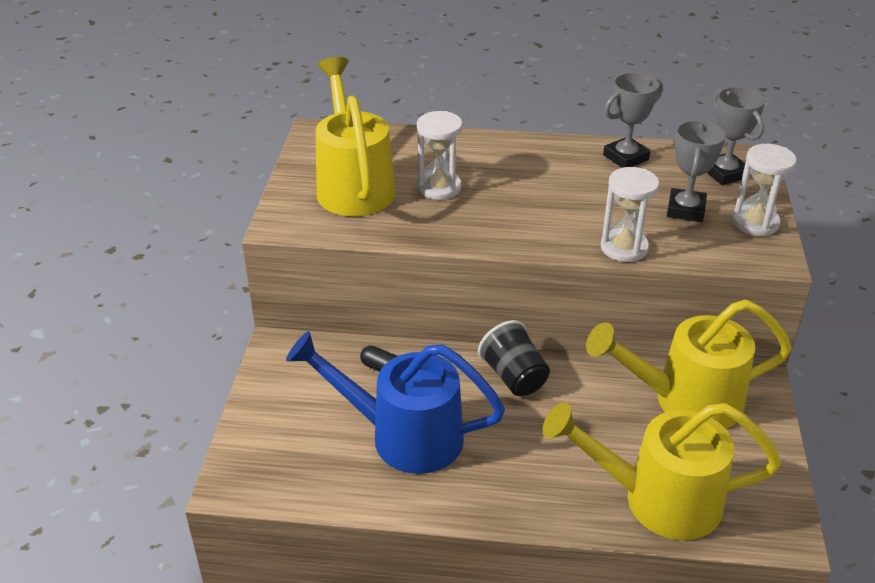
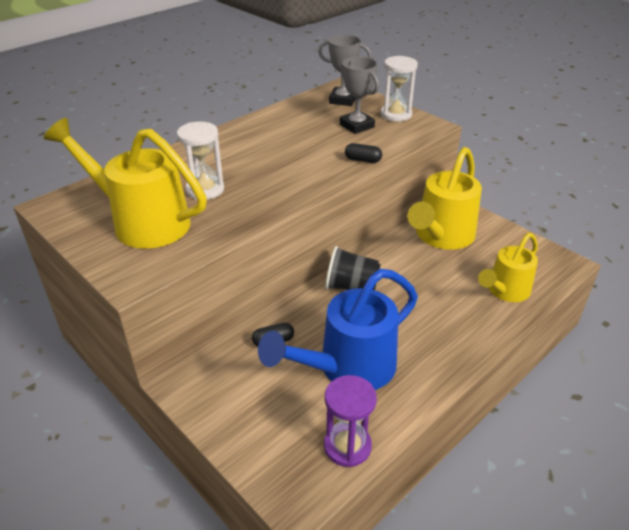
camera: 50 degrees left, 0 degrees up
(314, 486) = (347, 446): none -> purple hourglass
(624, 248) = (362, 160): white hourglass -> black capsule
(625, 157) = (283, 117): grey trophy -> none
(658, 499) = (505, 291): yellow watering can -> yellow watering can, size x0.64

